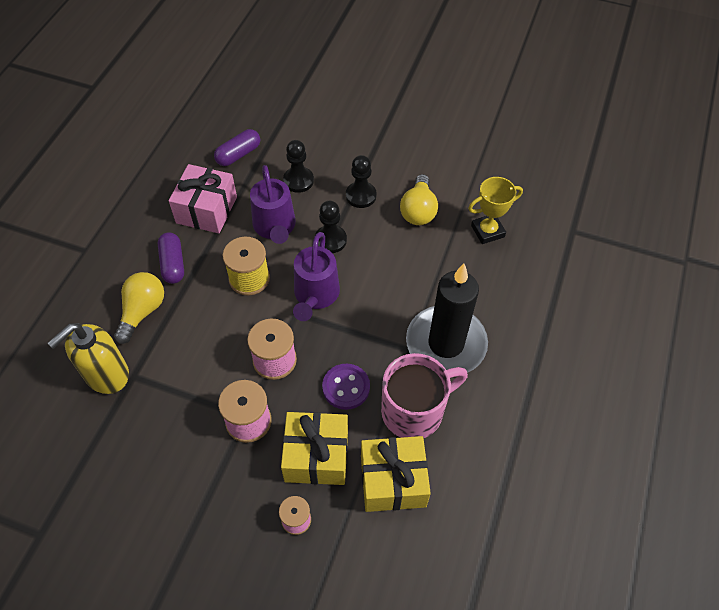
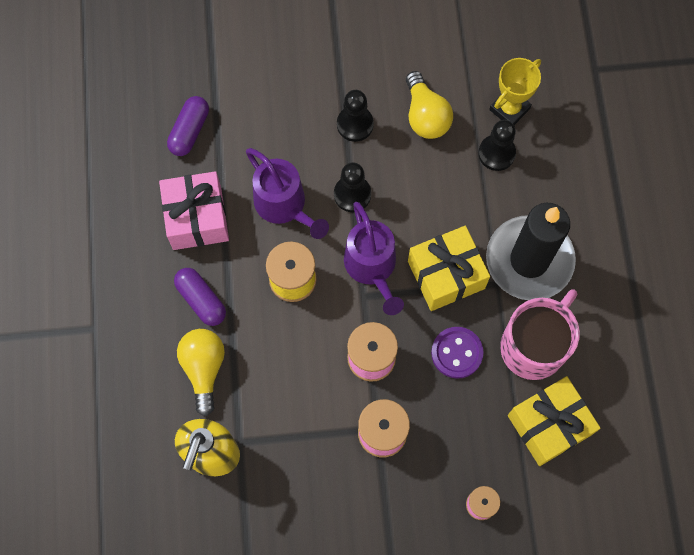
camera: 25 degrees left, 15 degrees up
(298, 180) = (276, 135): black pawn -> black pawn (496, 153)
(316, 456) = (466, 435): yellow gift -> yellow gift (446, 274)

